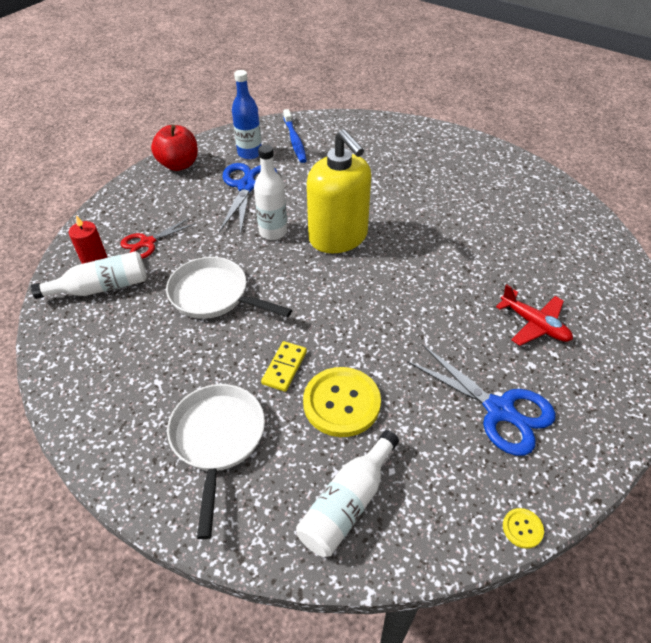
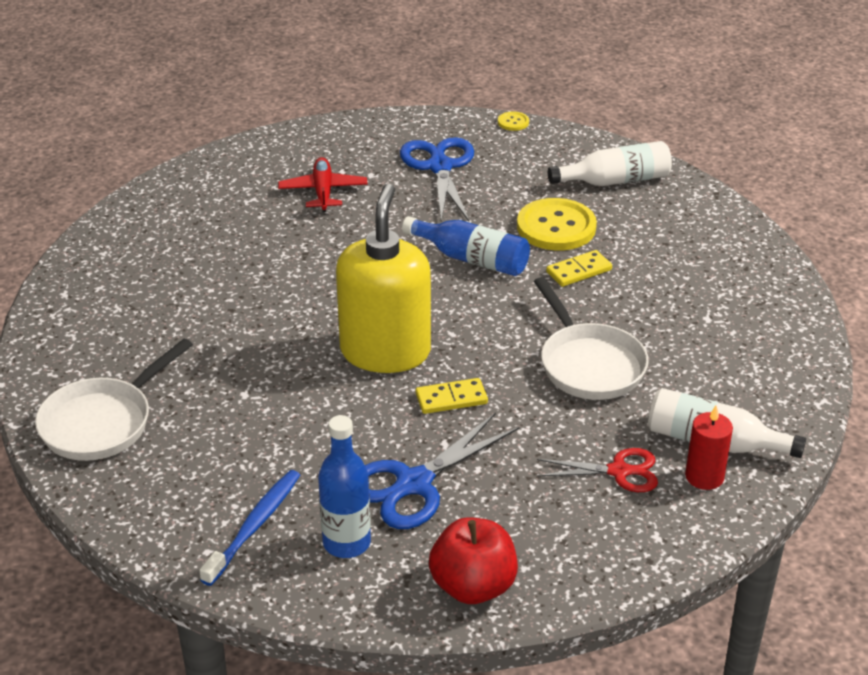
camera: 140 degrees left, 10 degrees down
(217, 439) = (683, 255): white pan -> white pan (102, 422)
(273, 232) = (451, 398): white bottle -> yellow domino
(367, 330) = (471, 259): none -> blue bottle

